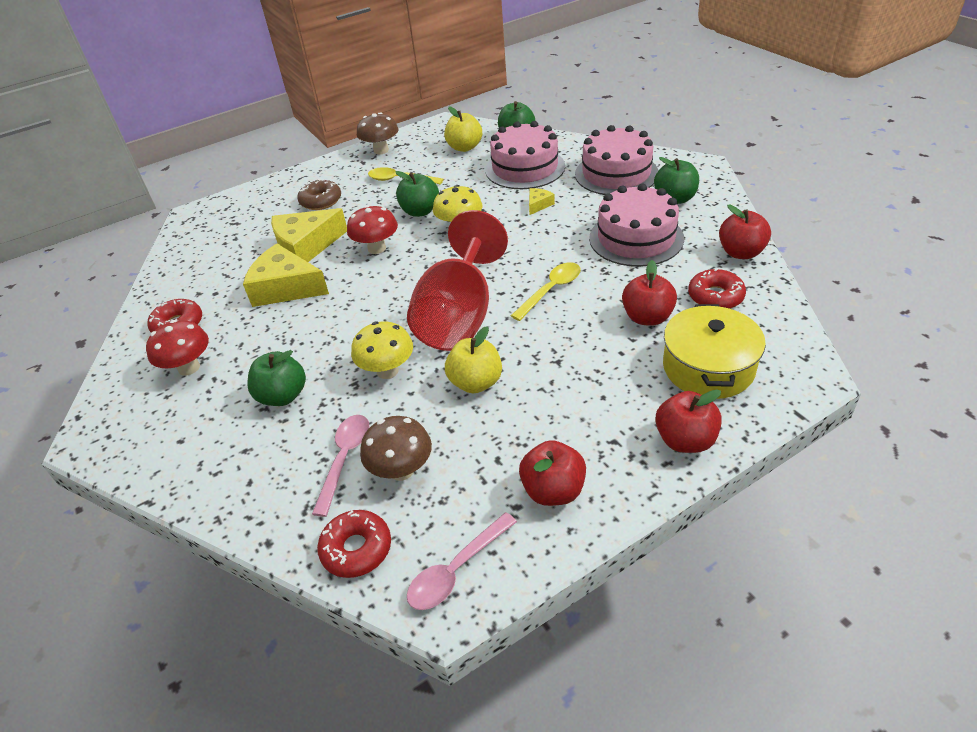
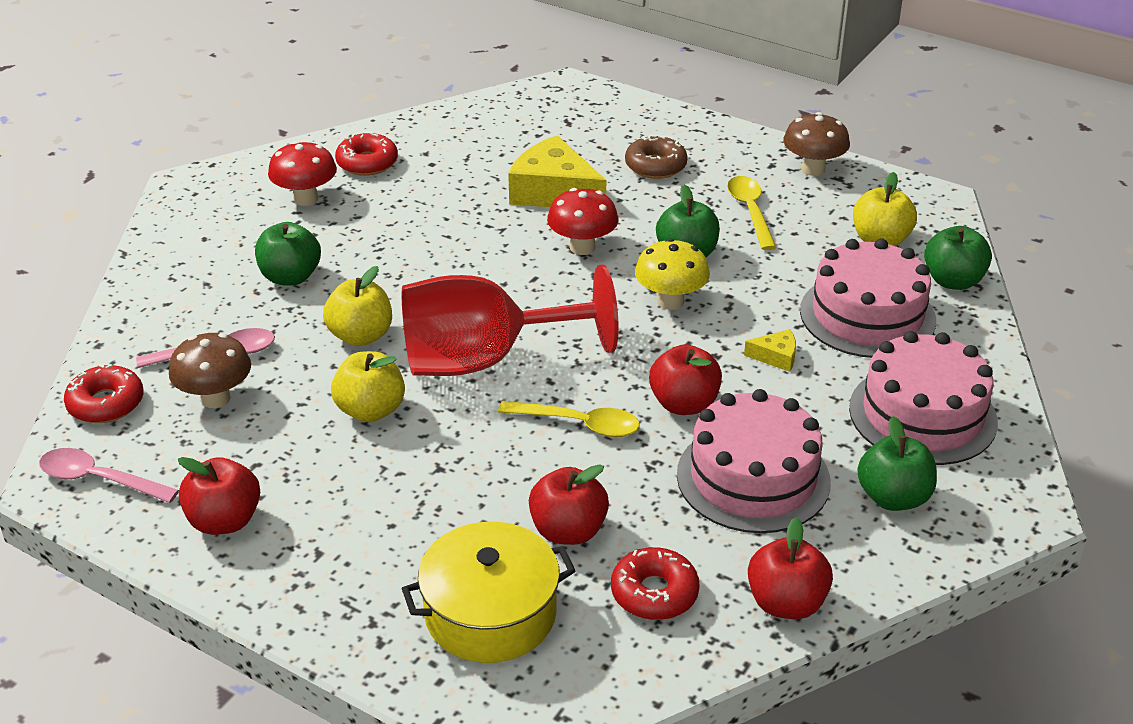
camera: 60 degrees right, 5 degrees down
(285, 288) = (466, 208): yellow cheese -> none
(387, 371) = (361, 336): yellow mushroom -> yellow apple
(685, 440) = (343, 616): red apple -> red apple (684, 404)

